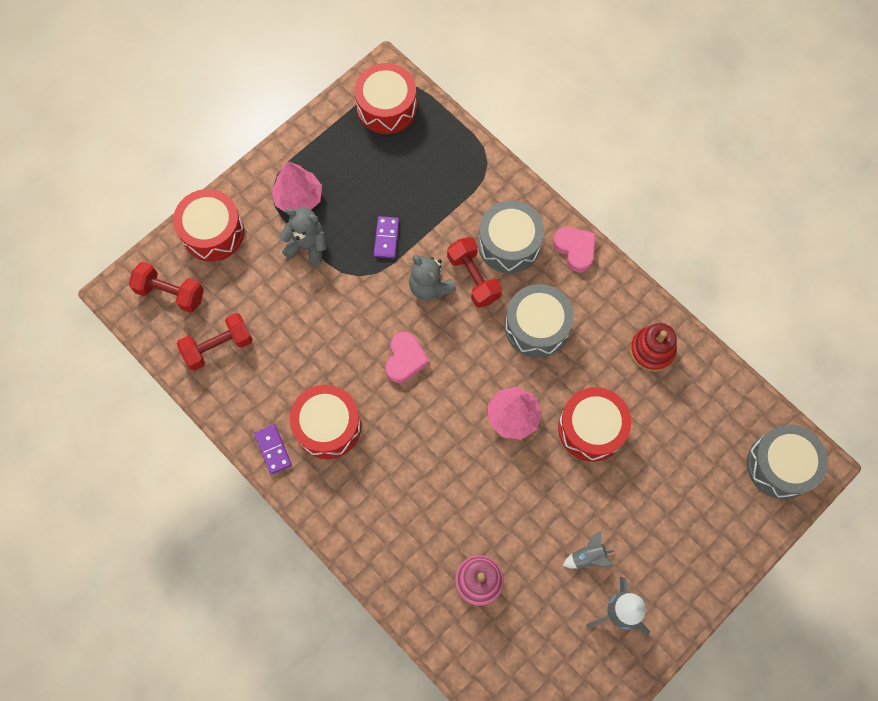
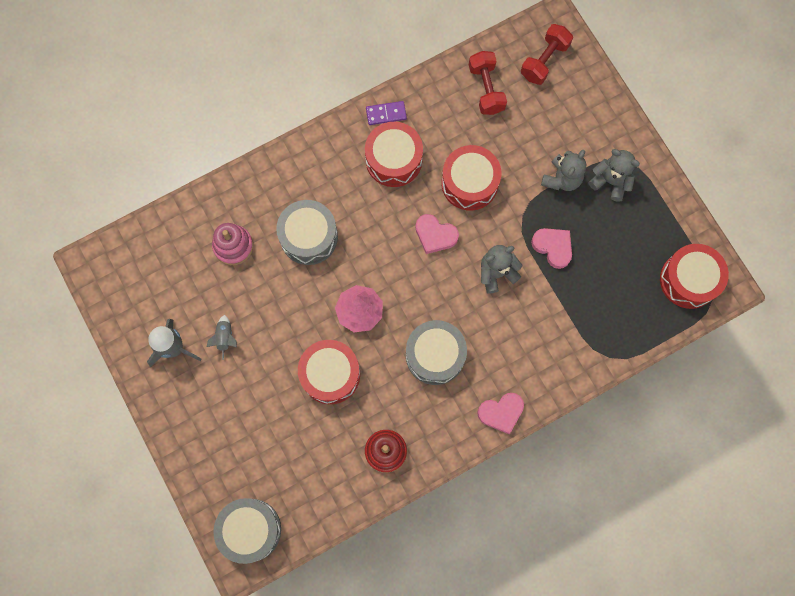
camera: 105 degrees right, 5 degrees up
(213, 232) = (593, 104): red drum -> red drum (469, 183)
(298, 198) = (610, 181): pink tree -> grey teddy bear
(386, 238) = (553, 247): purple domino -> pink heart
(474, 278) = (495, 313): red dumbbell -> none
(509, 244) = (521, 354): grey drum -> grey drum (309, 237)

